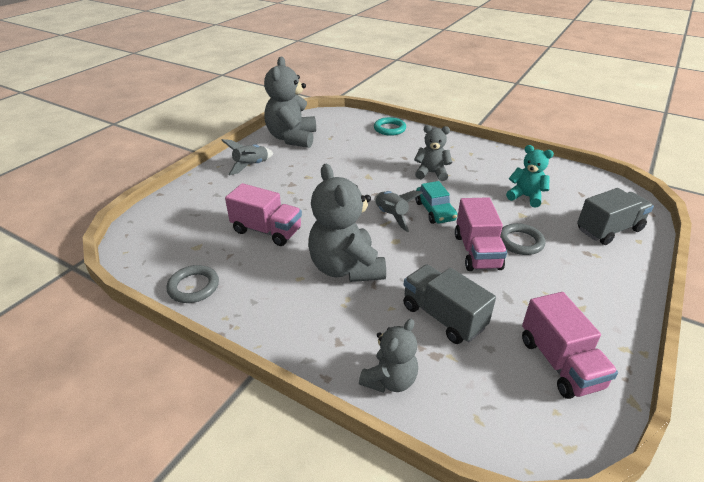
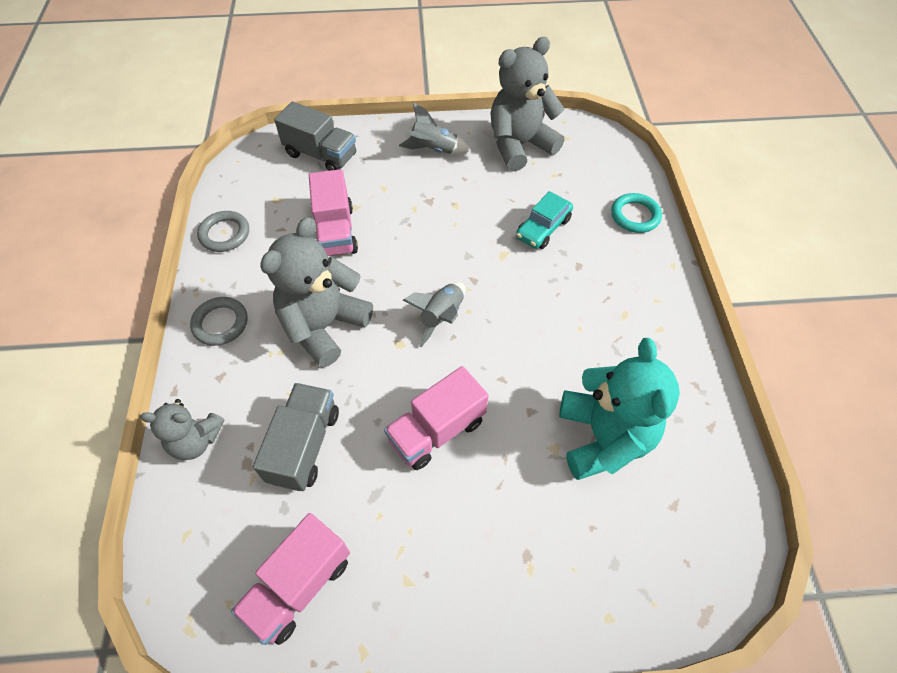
camera: 55 degrees right, 20 degrees up
(431, 173) = (566, 310): grey teddy bear -> none
(435, 211) = (485, 353): turquoise car -> turquoise car (543, 228)
(520, 242) = (491, 469): grey ring -> grey ring (220, 323)
(526, 197) = (603, 437): turquoise teddy bear -> turquoise teddy bear, size x1.73
(609, 230) = (605, 569): grey truck -> grey truck (321, 155)

